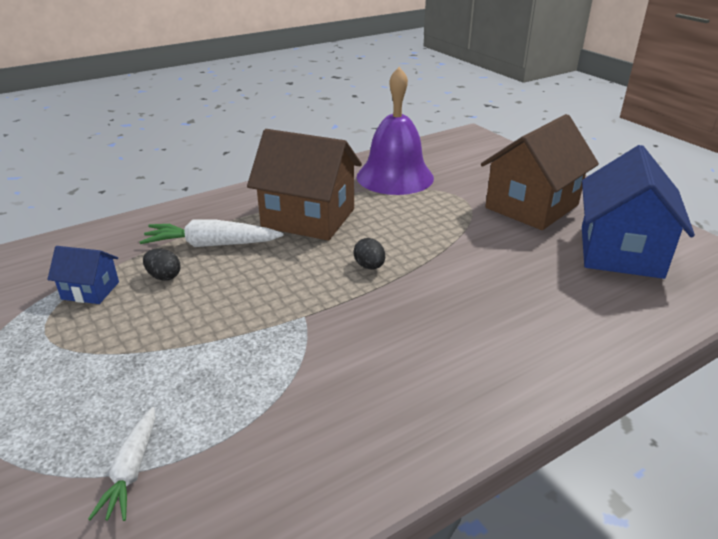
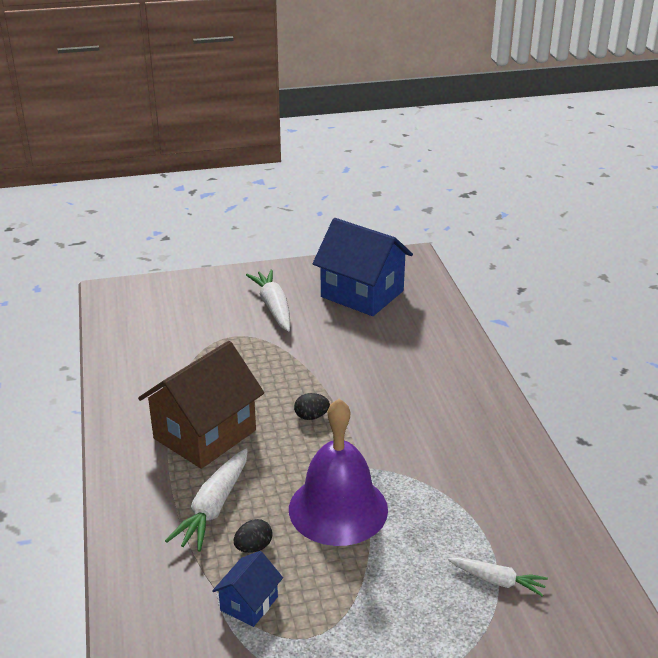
camera: 70 degrees left, 0 degrees up
(395, 177) = (162, 362): purple bell -> purple bell (338, 509)
(532, 206) = (273, 307): brown house -> white carrot

